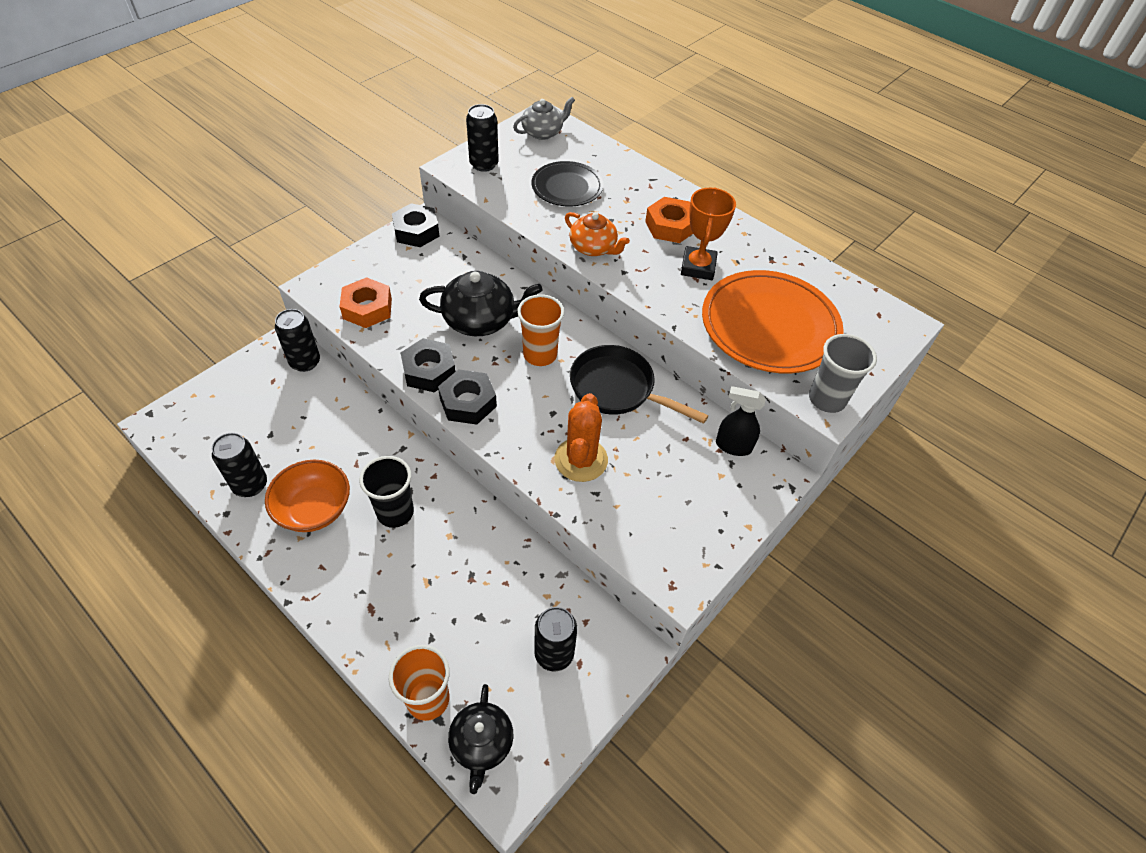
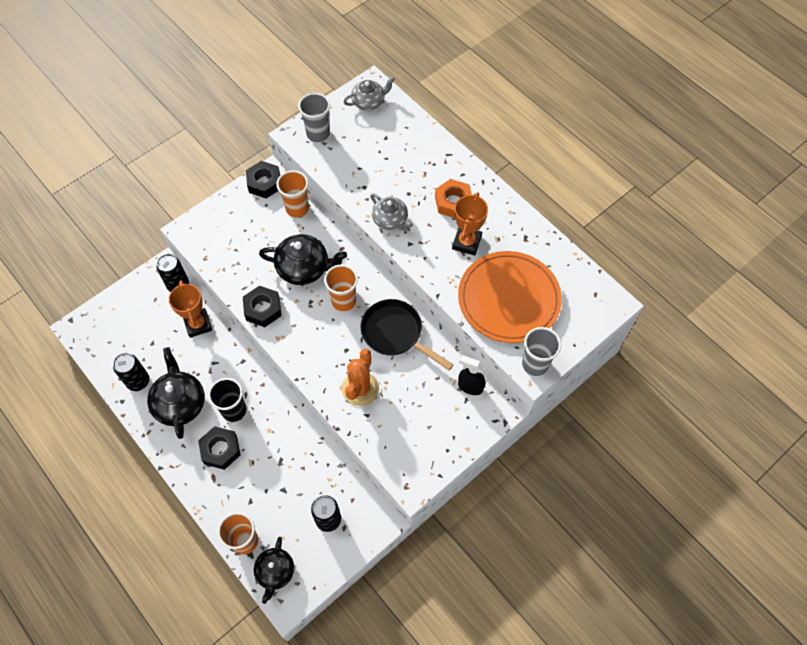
camera: 10 degrees right, 10 degrees up
(314, 509) = (180, 403): orange bowl -> black teapot
(335, 407) = (198, 324): none -> orange trophy
(367, 308) = (223, 252): orange nut -> none
(463, 256) = (297, 208): none -> orange cup
(468, 402) = (287, 337): black nut -> black nut (220, 450)
(484, 164) = (318, 134): black can -> grey cup
(567, 187) = (379, 160): black plate -> none
(593, 248) = (390, 220): orange teapot -> grey teapot

